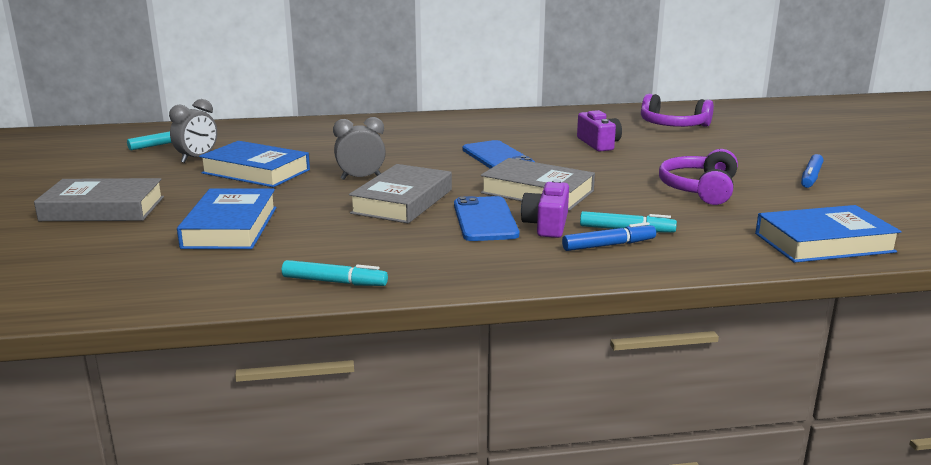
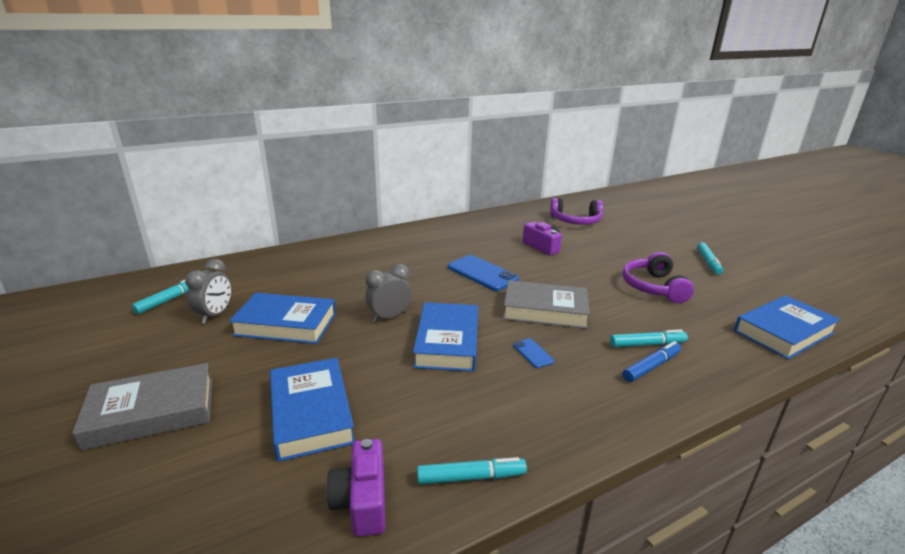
camera: 20 degrees left, 5 degrees up
(402, 201) = (447, 342): grey book -> blue book
(485, 220) = (533, 353): blue phone -> blue phone, size x0.49
(547, 225) = (585, 350): purple camera -> purple camera (362, 501)
(811, 177) = (708, 262): blue marker -> turquoise marker

